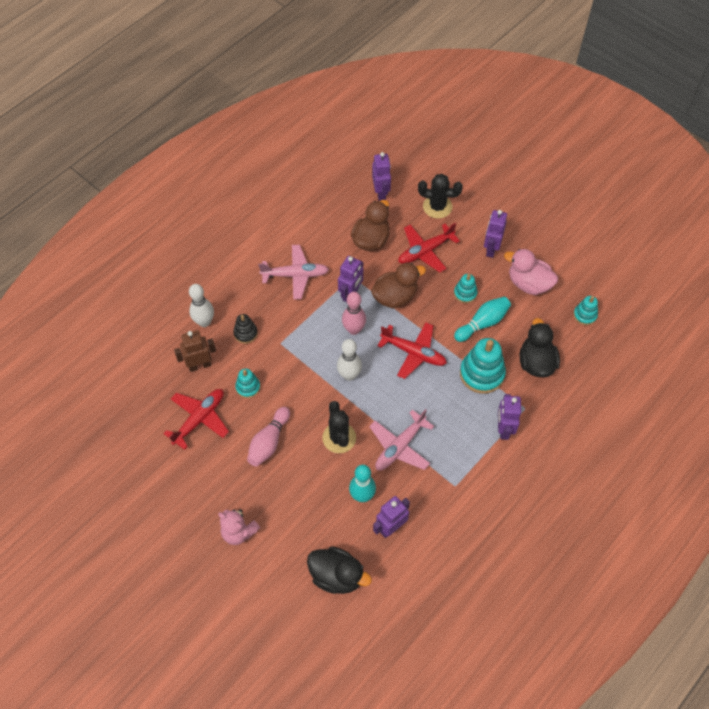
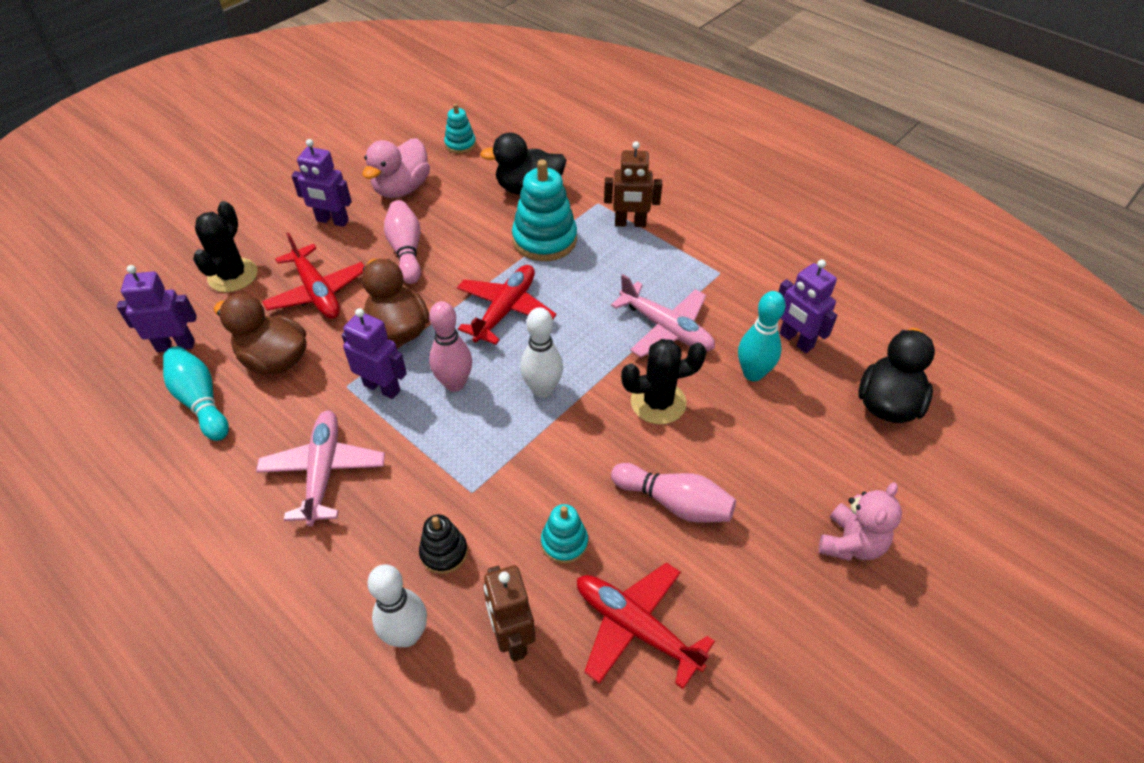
camera: 90 degrees left, 10 degrees down
(465, 293) = (406, 251): turquoise stacking toy -> pink bowling pin
(483, 323) = (461, 235): turquoise bowling pin -> turquoise bowling pin (201, 401)
(503, 429) = (630, 223): purple robot -> brown robot

